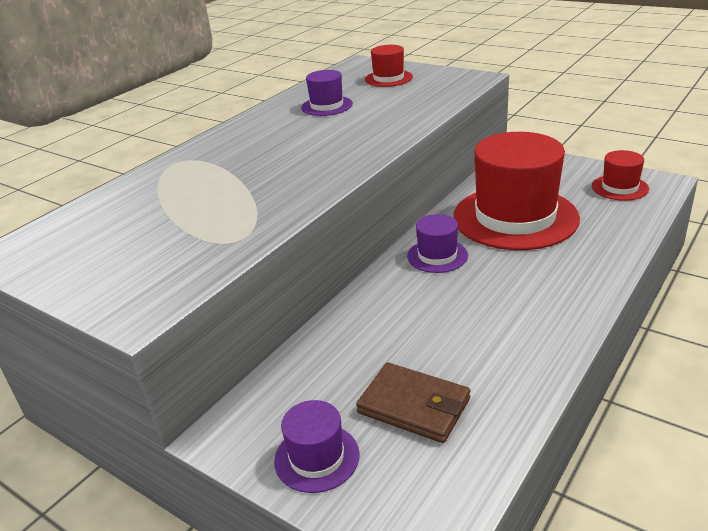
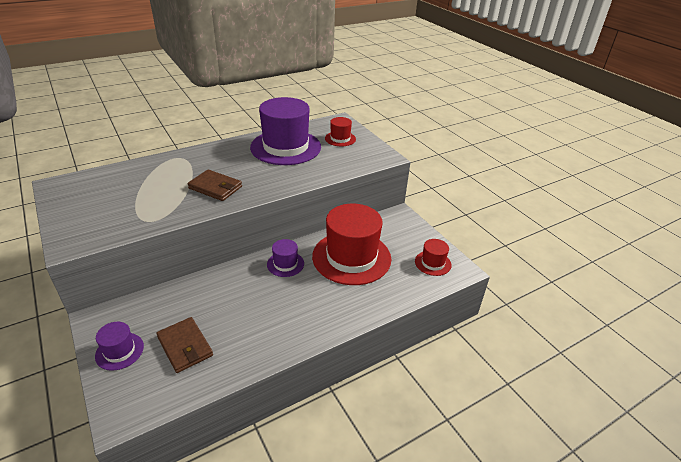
camera: 20 degrees right, 5 degrees up
(287, 173) = (215, 187): none -> brown wallet
(327, 106) = (286, 147): purple hat -> purple hat, size x2.18

